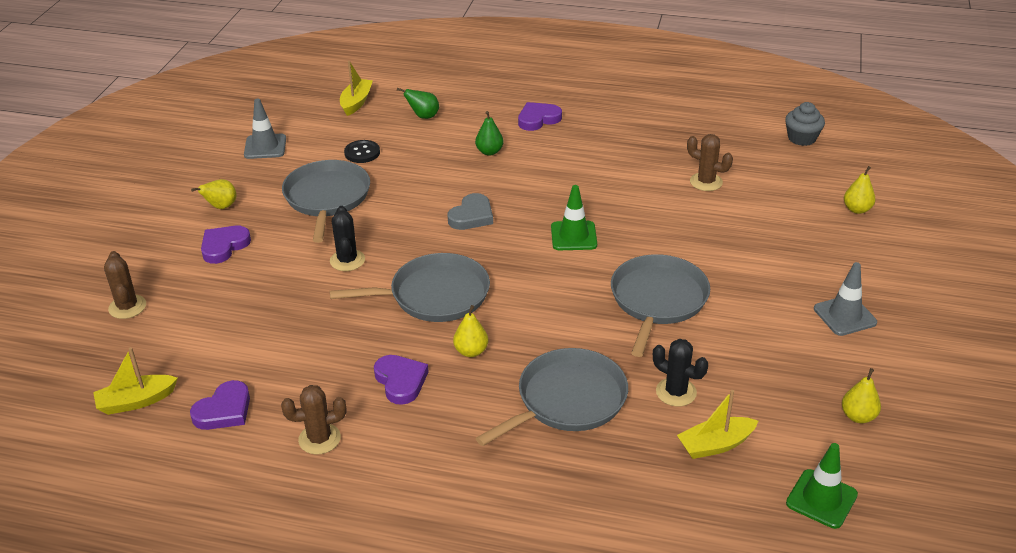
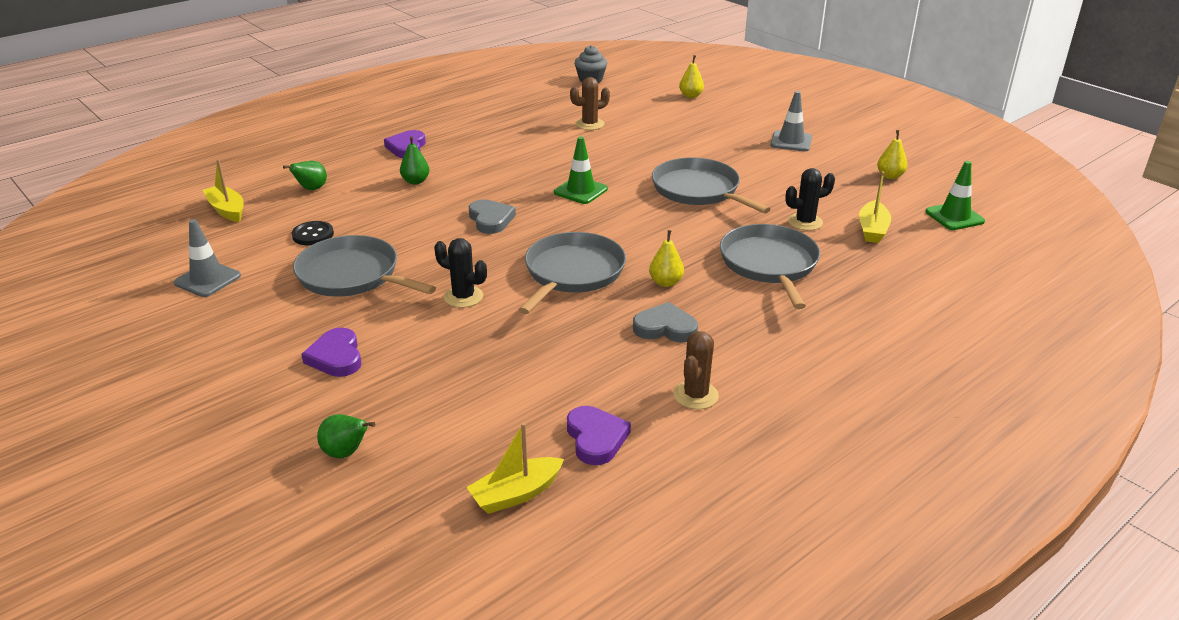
camera: 55 degrees left, 5 degrees down
(127, 307) = (346, 453): brown cactus -> green pear
(136, 401) = (516, 494): yellow boat -> yellow boat turned 45 degrees clockwise
(221, 207) = (265, 338): yellow pear -> none
(401, 381) = (665, 328): purple heart -> grey heart

